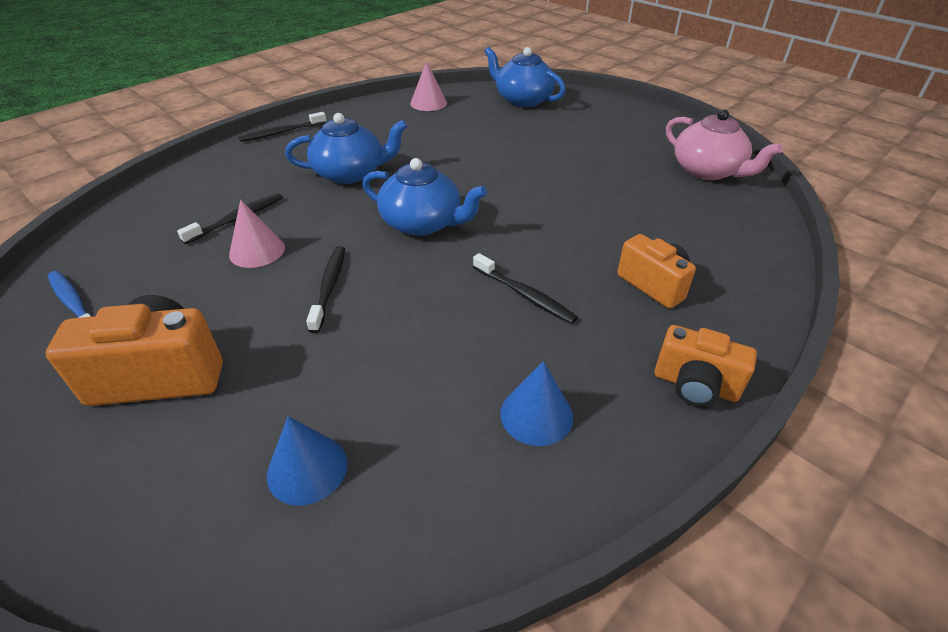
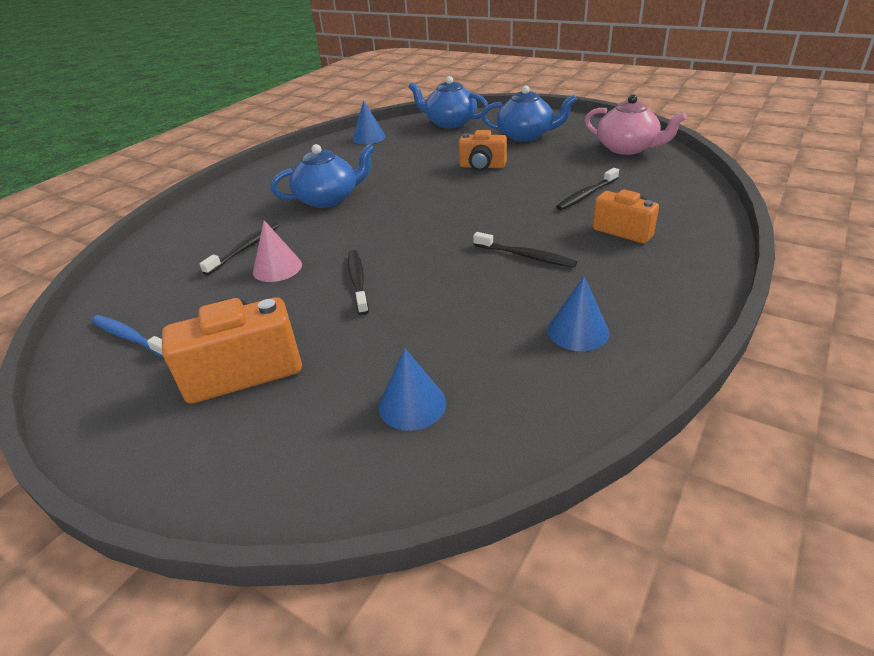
camera: 10 degrees left, 5 degrees down
(282, 132) = (247, 179): black toothbrush -> black toothbrush (586, 195)
(423, 223) = (413, 223): blue teapot -> blue teapot (526, 135)
(428, 103) = (369, 137): pink cone -> blue cone
(695, 385) = (688, 288): orange camera -> orange camera (482, 166)

